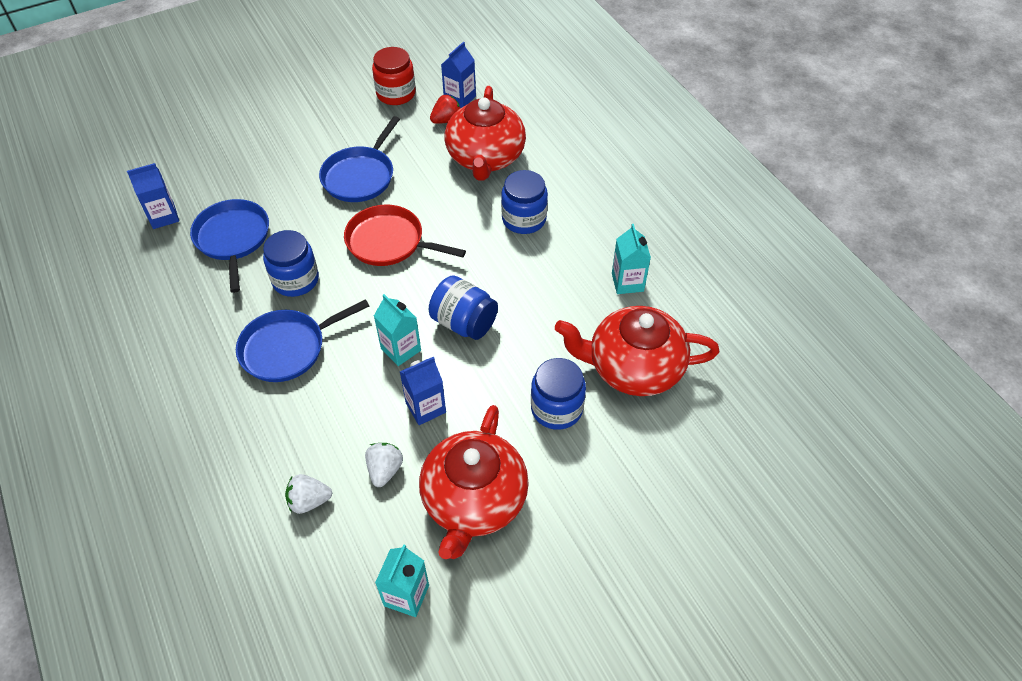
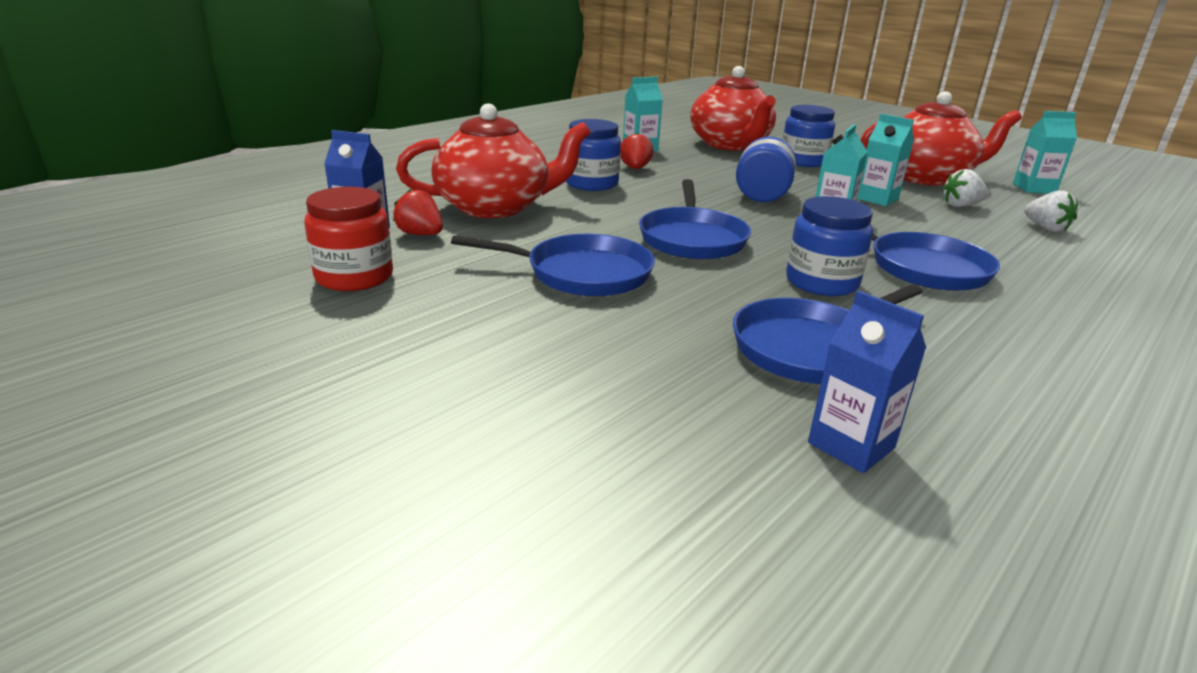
camera: 110 degrees left, 25 degrees down
(389, 242) = (692, 239): red pan -> blue pan
(425, 407) = (877, 199): blue carton -> turquoise carton
(559, 258) = (635, 168): none -> red strawberry

